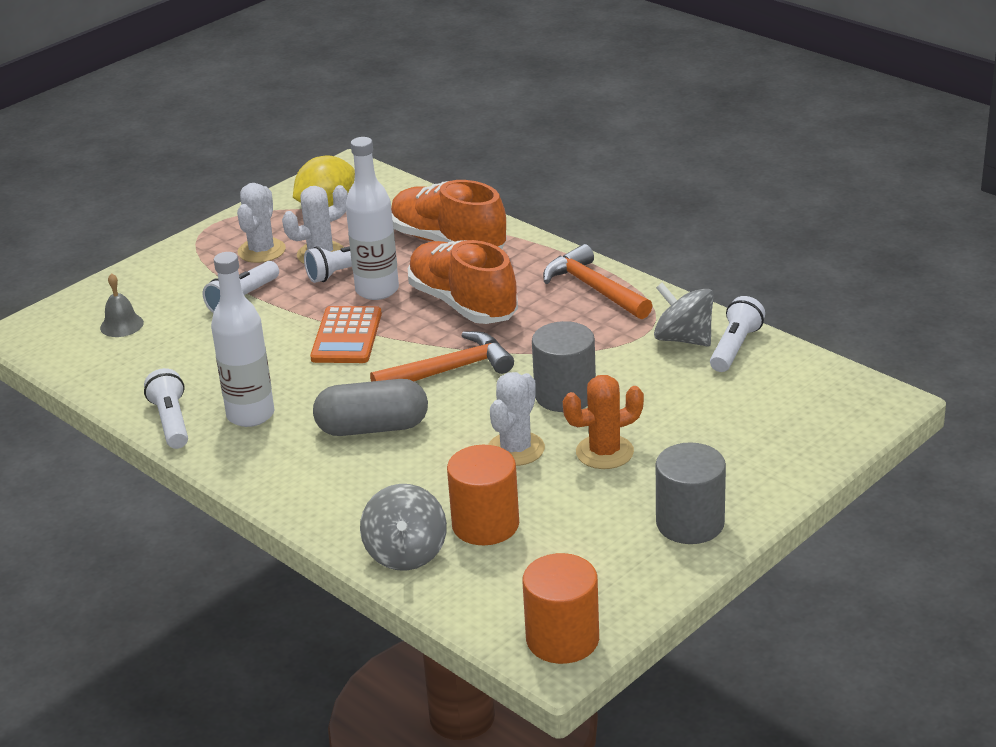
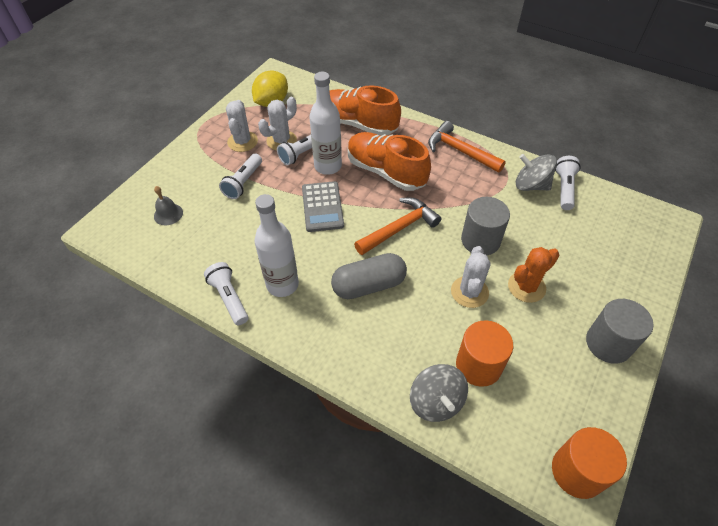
camera: 15 degrees left, 20 degrees up
(347, 336) = (322, 207): orange calculator -> grey calculator

